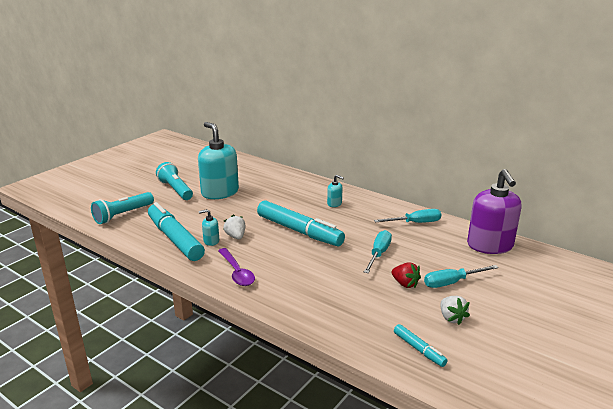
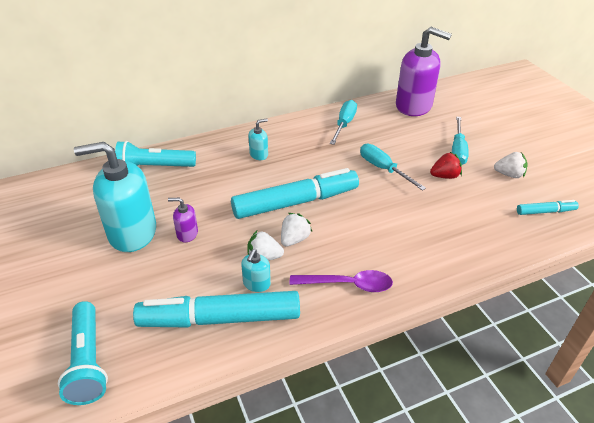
camera: 60 degrees left, 15 degrees up
(176, 190) = (71, 274): turquoise flashlight -> turquoise flashlight (154, 167)
(233, 207) = (187, 234): none -> purple soap dispenser
(262, 241) = (294, 239): none -> white strawberry

